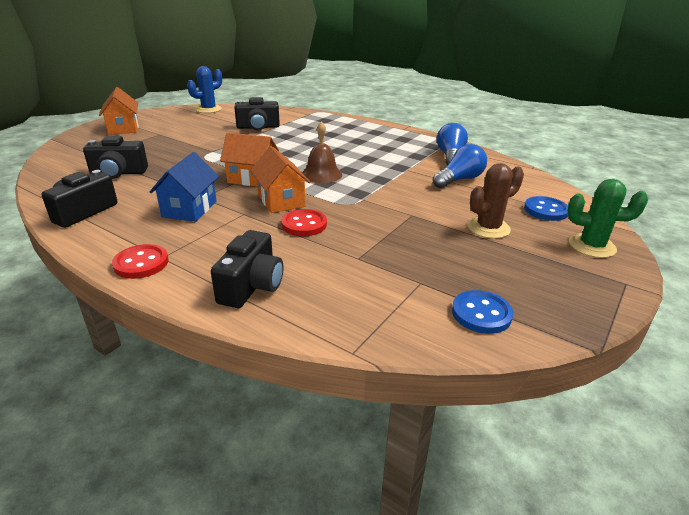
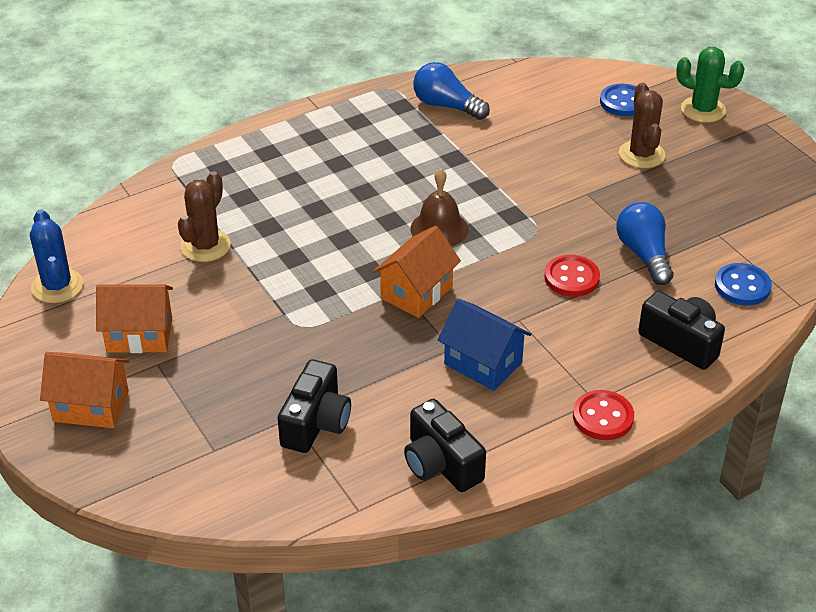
camera: 65 degrees left, 10 degrees up
(258, 127) = (205, 246): black camera -> brown cactus
(281, 201) = (500, 281): orange house -> orange house (139, 335)
(459, 180) = (519, 126): blue light bulb -> blue light bulb (644, 254)
(481, 314) = (777, 218): blue button -> blue button (742, 286)
(592, 246) = (703, 110): green cactus -> green cactus turned 75 degrees clockwise

